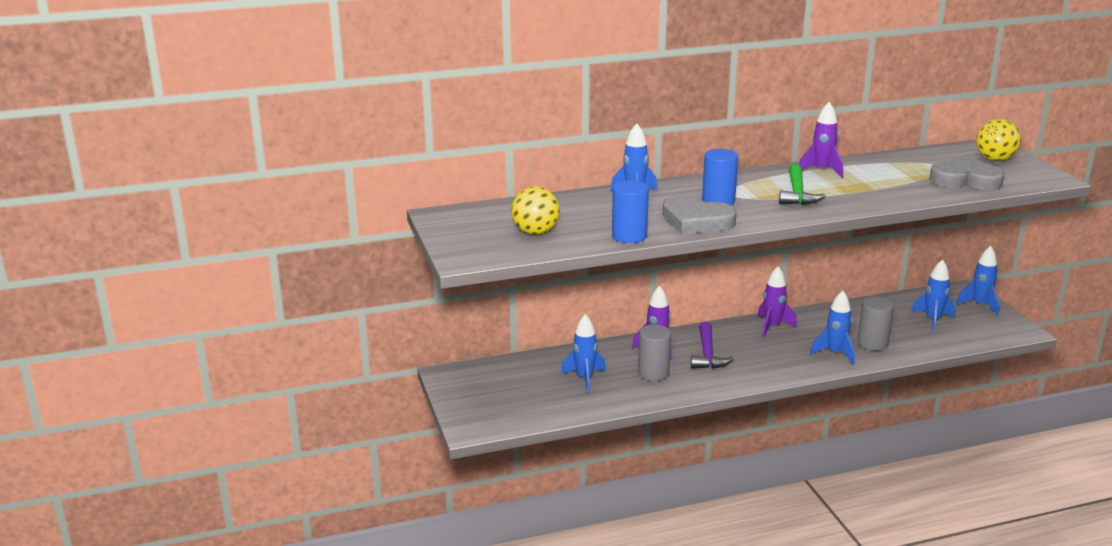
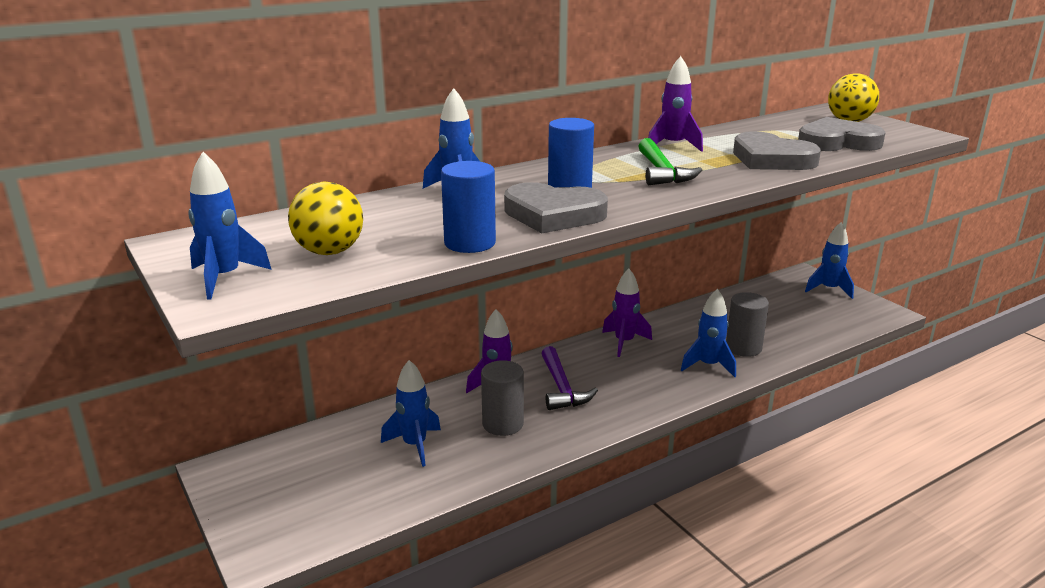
camera: 15 degrees left, 0 degrees up
(894, 190) = (771, 159): none -> grey heart
(932, 320) = (791, 312): blue rocket -> blue rocket (224, 278)

